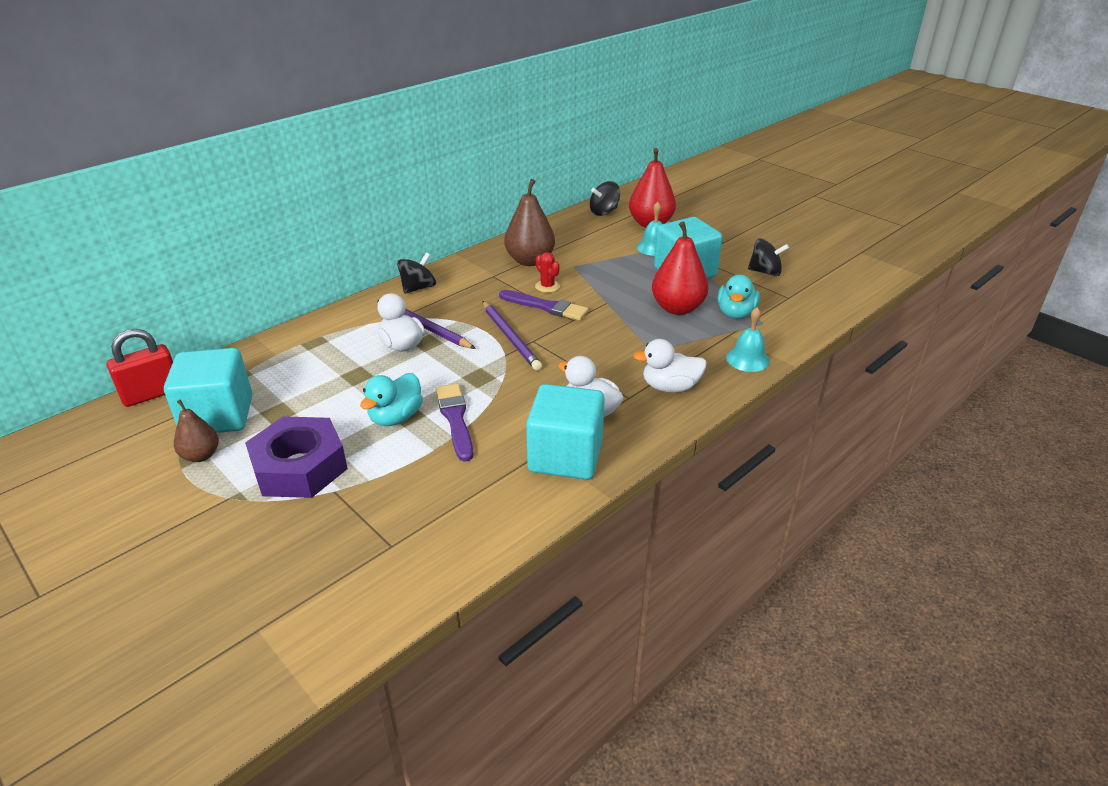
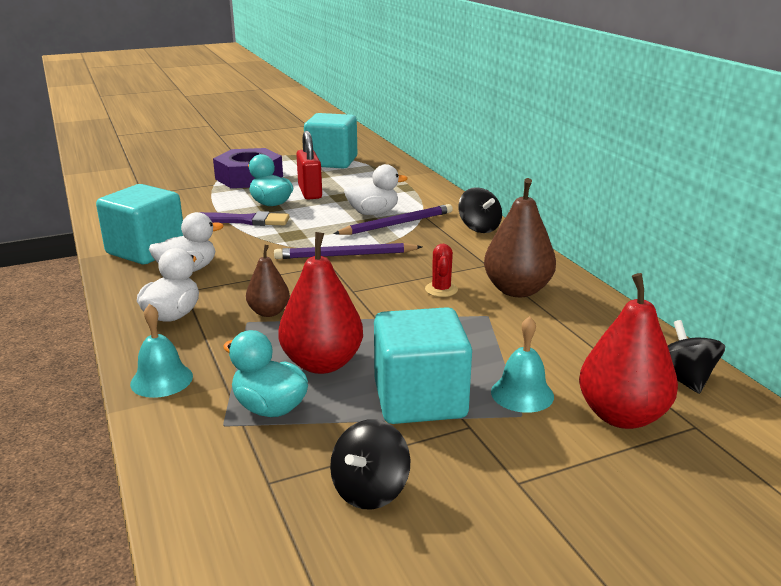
camera: 110 degrees right, 10 degrees down
(152, 394) = (376, 148): red padlock -> red padlock (310, 192)
(201, 455) = (292, 158): brown pear -> brown pear (269, 312)
(546, 307) = (393, 281): purple brush -> none
(547, 286) = (441, 289): red cactus -> red cactus turned 75 degrees counterclockwise

